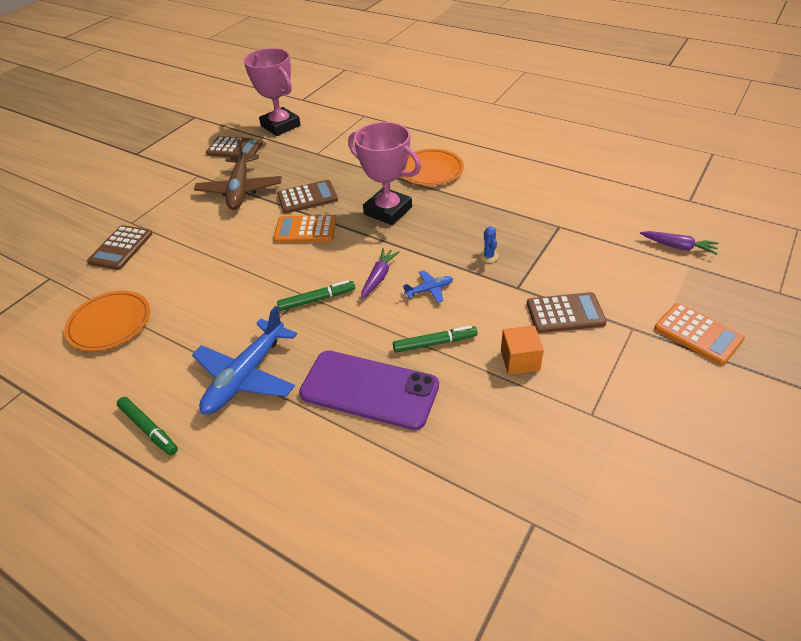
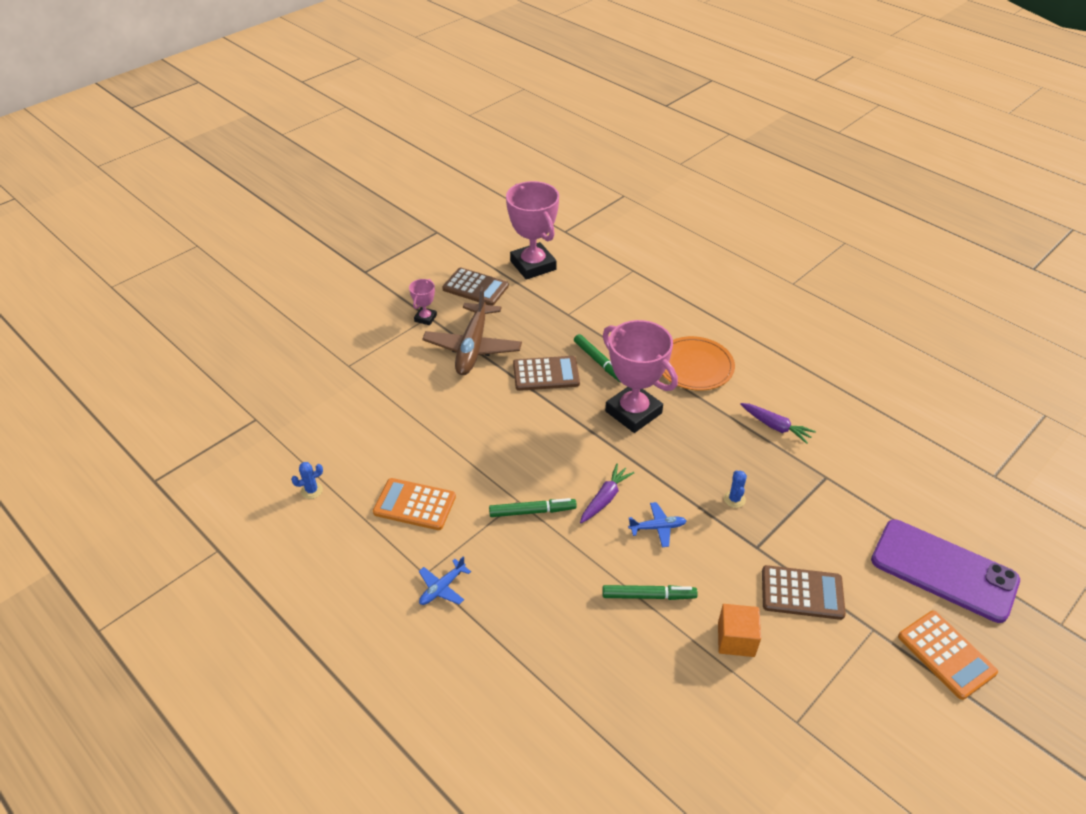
camera: 10 degrees right, 0 degrees up
(110, 323) = (312, 490): orange plate -> blue cactus
(121, 248) = (333, 397): brown calculator -> none
(149, 429) = (336, 625): green marker -> green marker (599, 362)
(195, 177) = (425, 318): none -> pink trophy
(246, 376) = (442, 588): blue plane -> blue plane, size x0.46
(305, 230) = (536, 418): orange calculator -> orange calculator (414, 504)
(369, 389) = (567, 635): purple phone -> purple phone (943, 570)
(678, 247) = (959, 537): purple carrot -> purple carrot (775, 427)

